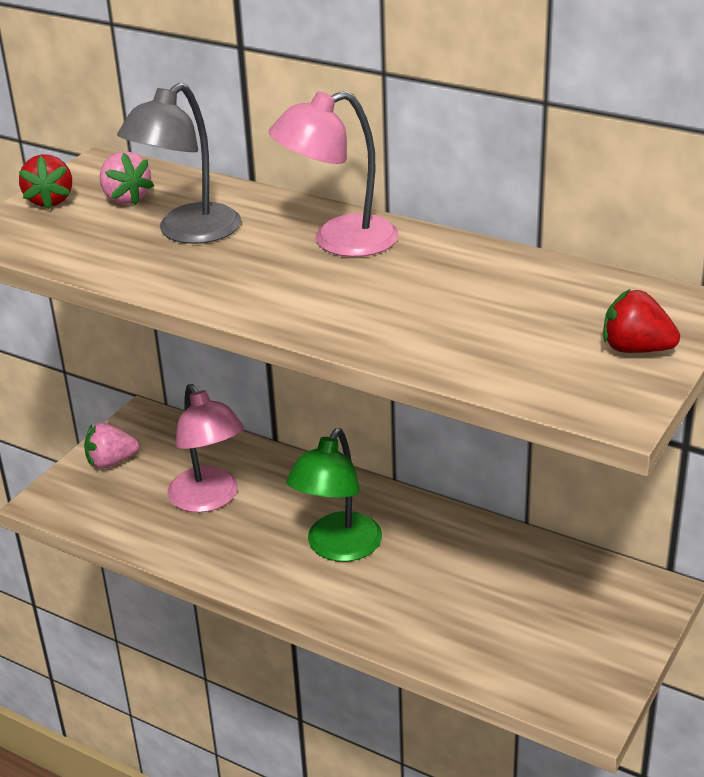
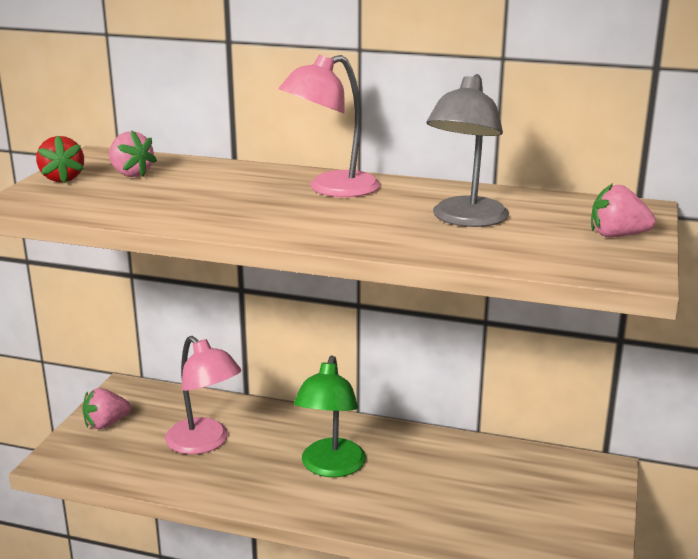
camera: 15 degrees left, 10 degrees down
(188, 232) = (198, 191): grey lamp -> grey lamp (465, 219)
(636, 349) = (617, 235): red strawberry -> pink strawberry

